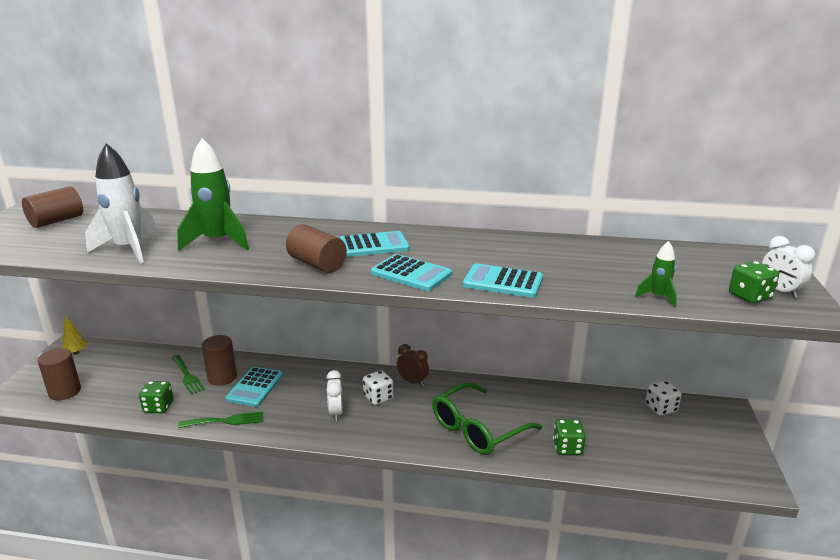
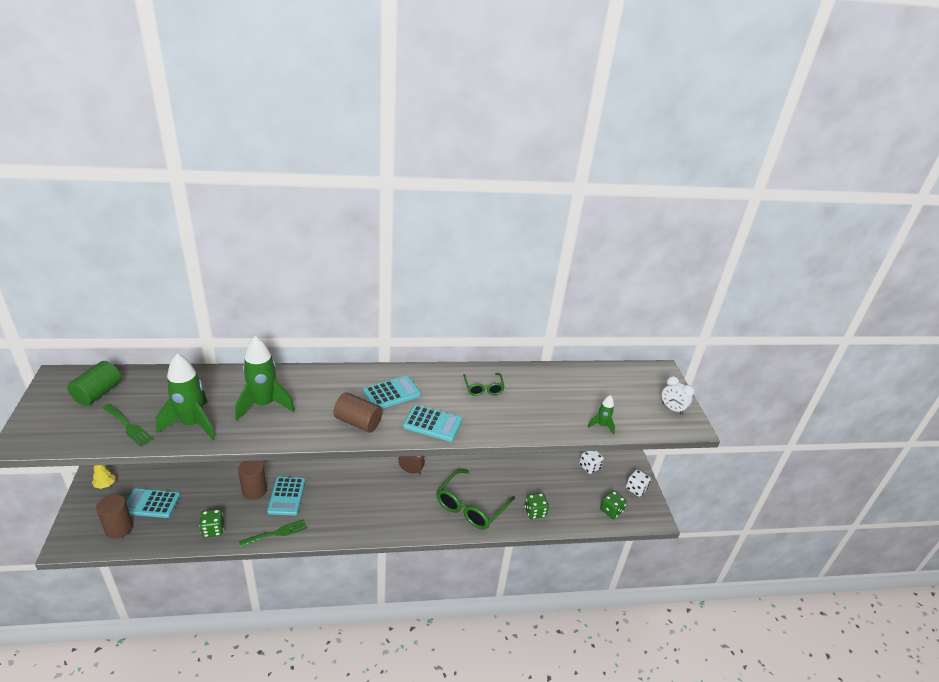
camera: 20 degrees left, 10 degrees up
(56, 221) = (98, 393): brown cylinder -> green cylinder
(129, 249) = (192, 424): white rocket -> green rocket
(187, 376) = (223, 494): green fork -> green fork (128, 426)
(336, 413) = (361, 510): white clock -> none
(378, 397) = (389, 490): white dice -> white dice (636, 489)
(495, 250) = (483, 388): none -> green glasses
(503, 282) = (499, 424): turquoise calculator -> turquoise calculator (151, 503)
(749, 296) = (655, 417): green dice -> green dice (611, 511)

